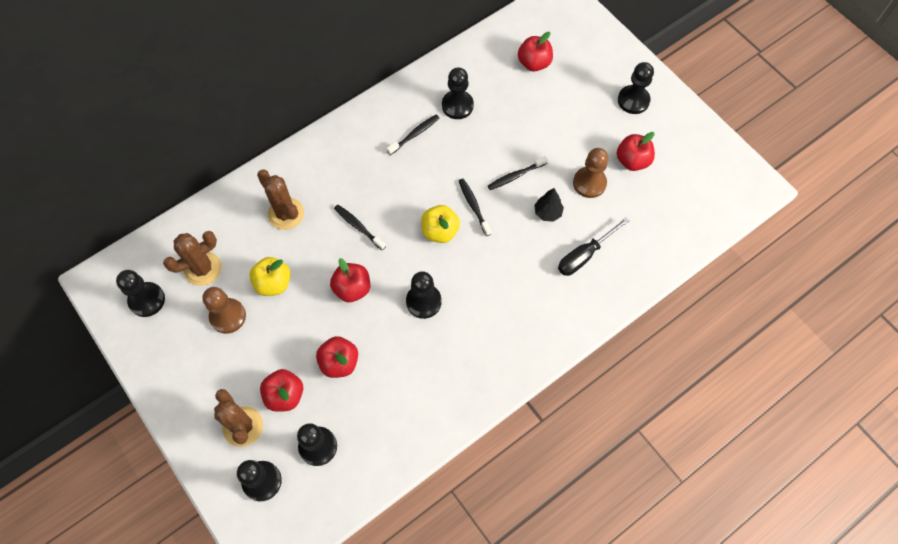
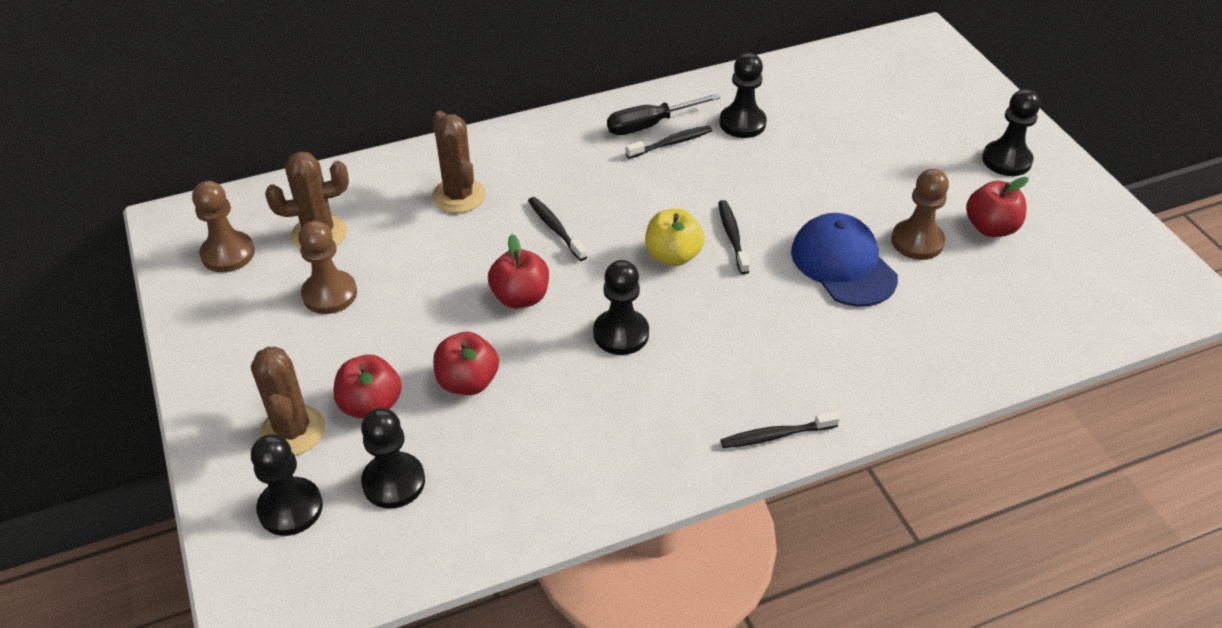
camera: 15 degrees right, 20 degrees down
(147, 300) = (228, 254): black pawn -> brown pawn
(273, 283) = (410, 269): yellow apple -> none
(515, 176) = (805, 213): black toothbrush -> black toothbrush (775, 435)
(534, 63) = (866, 97): red apple -> none
(547, 213) = (843, 264): black tree -> blue cap
(584, 255) = (889, 326): black screwdriver -> black screwdriver (650, 125)

